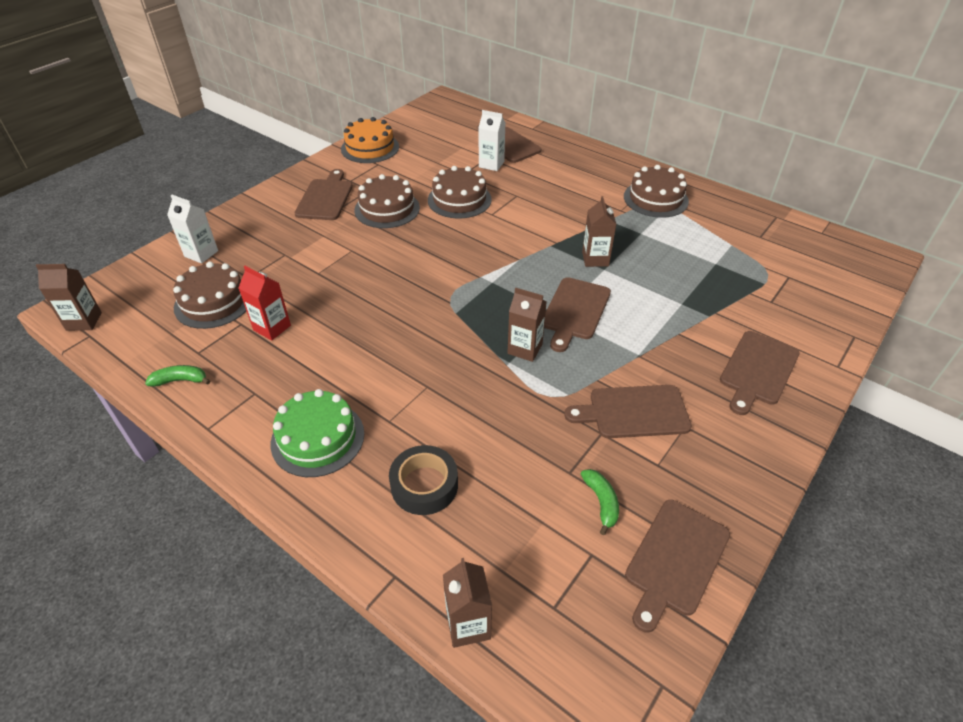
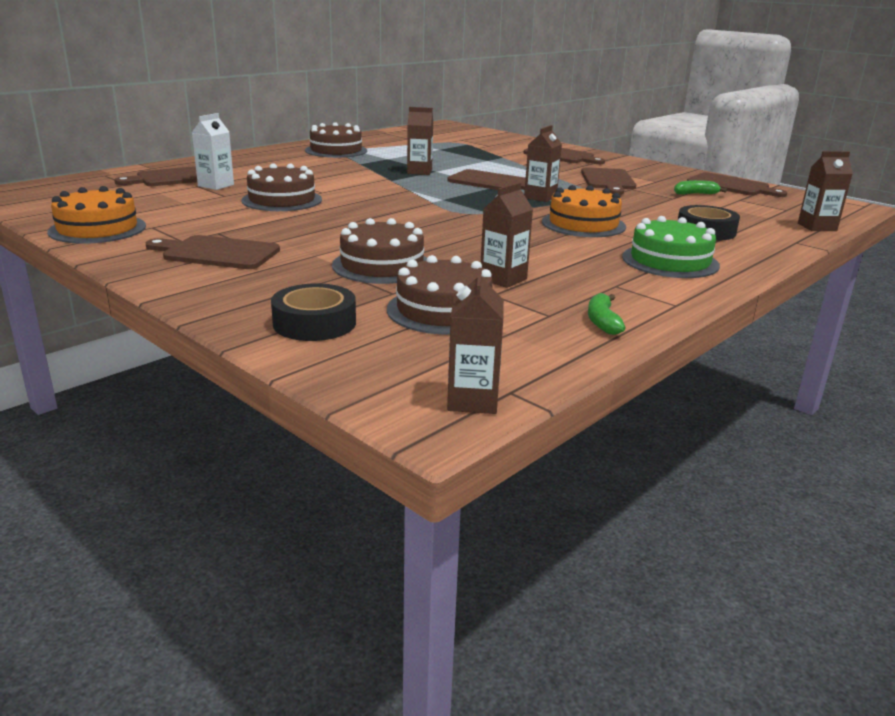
camera: 85 degrees left, 20 degrees down
(201, 253) = (314, 323): white carton -> black tape
(272, 328) = (503, 279): red carton -> brown carton
(387, 209) = (275, 227): brown cake -> brown cake (382, 265)
(430, 380) = (583, 224): none -> orange cake

